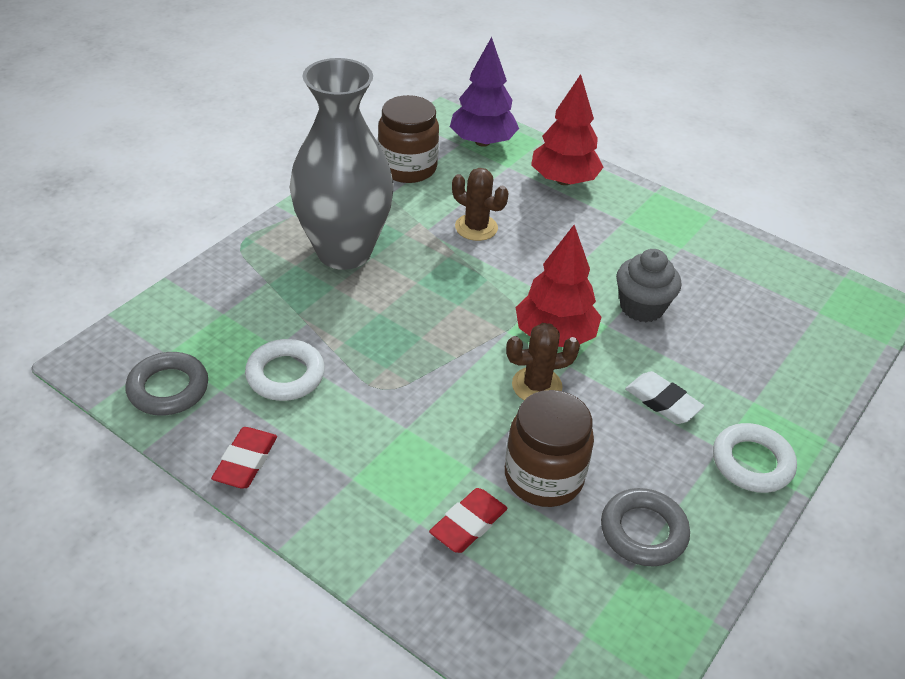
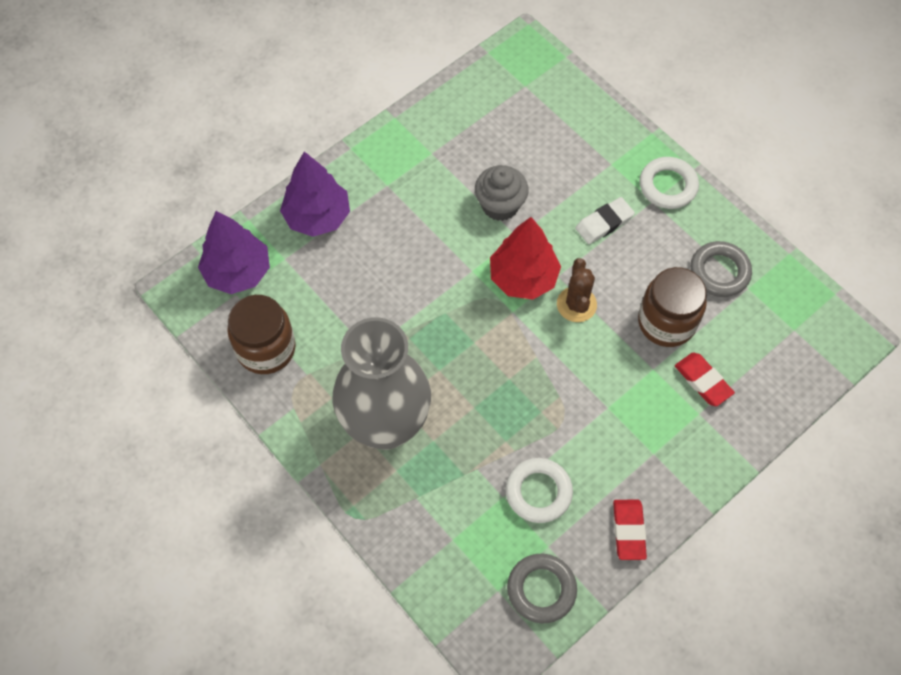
camera: 75 degrees left, 20 degrees up
(245, 461) = (628, 530): red eraser -> red eraser turned 60 degrees clockwise
(476, 227) = (372, 306): brown cactus -> none
(563, 180) = (317, 217): red tree -> purple tree

